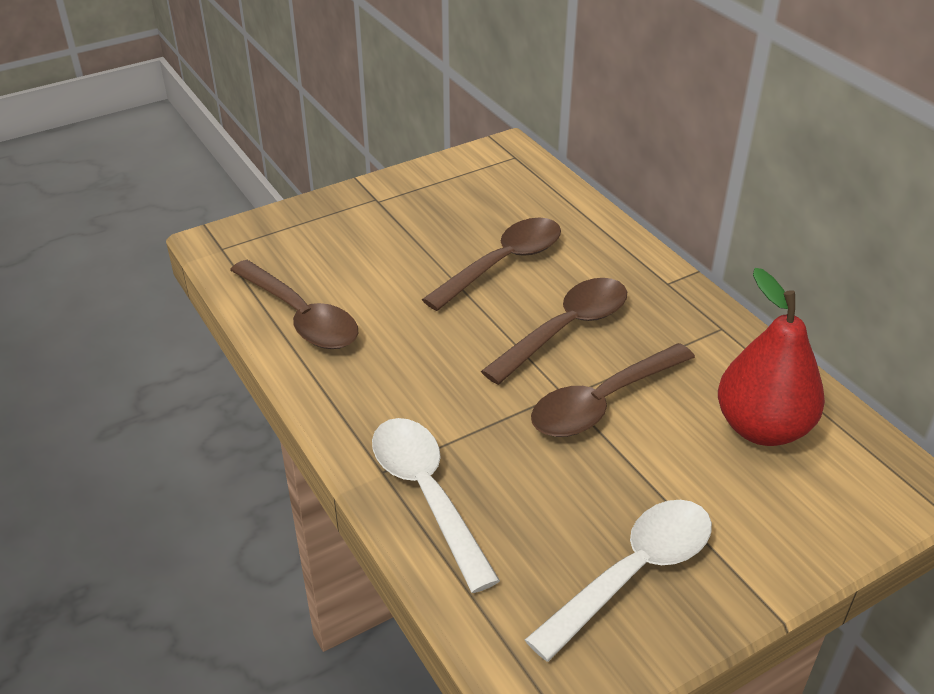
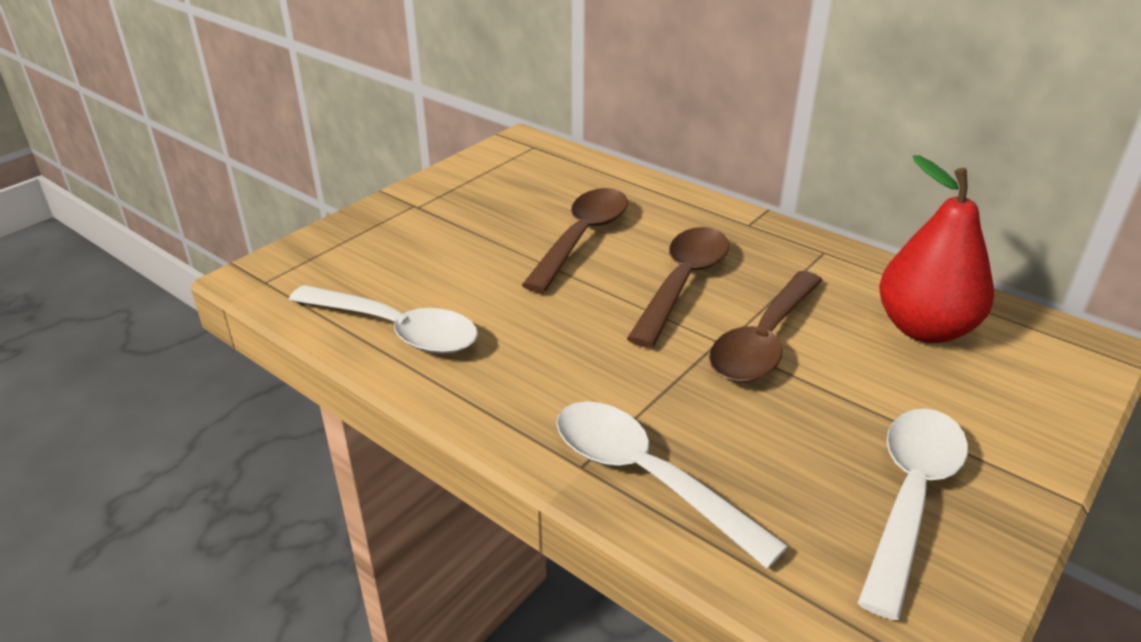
camera: 20 degrees left, 5 degrees down
(301, 317) = (396, 330): brown spoon -> white spoon

